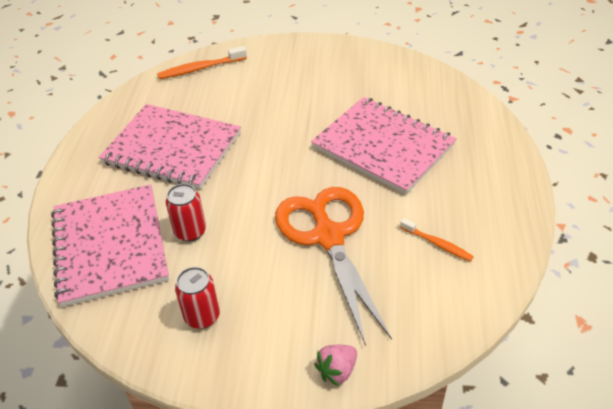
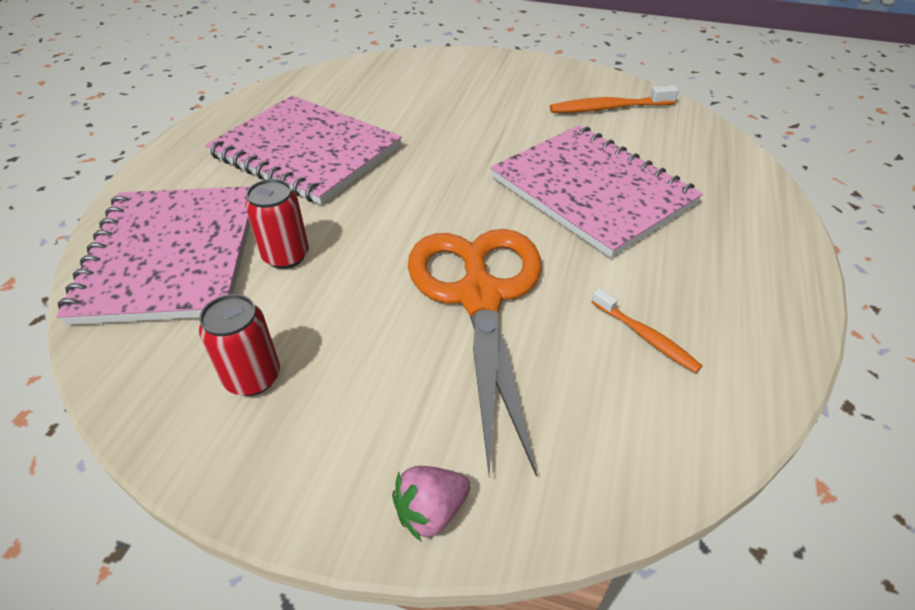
camera: 10 degrees right, 0 degrees up
(200, 68) = (377, 70): orange toothbrush -> orange toothbrush (608, 108)

